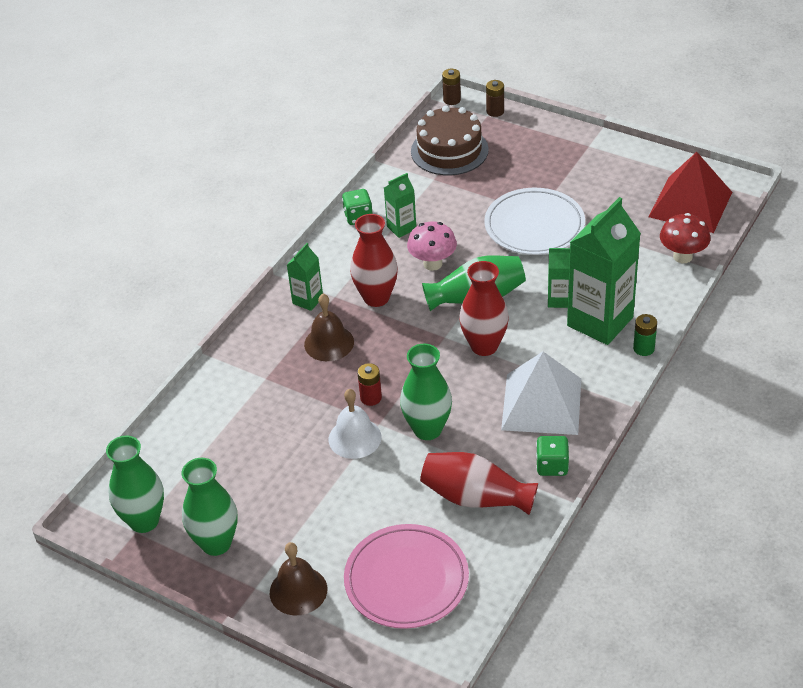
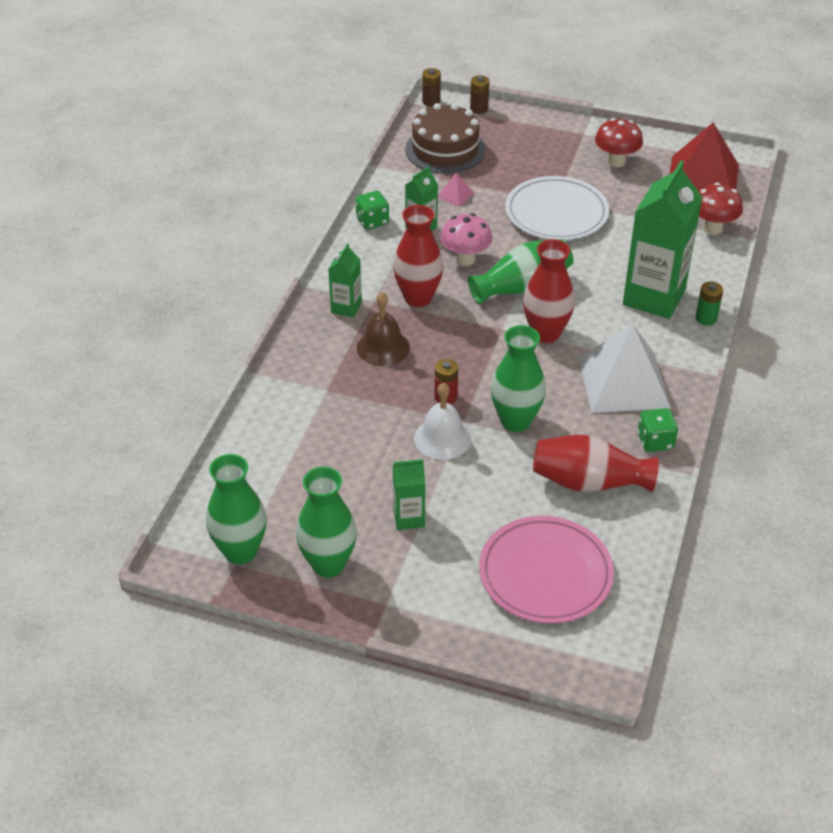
camera: 15 degrees left, 0 degrees up
(298, 590) = (434, 600): brown bell -> none
(444, 197) = (455, 195): none -> pink pyramid
(559, 299) = (606, 281): green carton -> green carton (409, 518)
(610, 178) = (616, 161): none -> red mushroom

